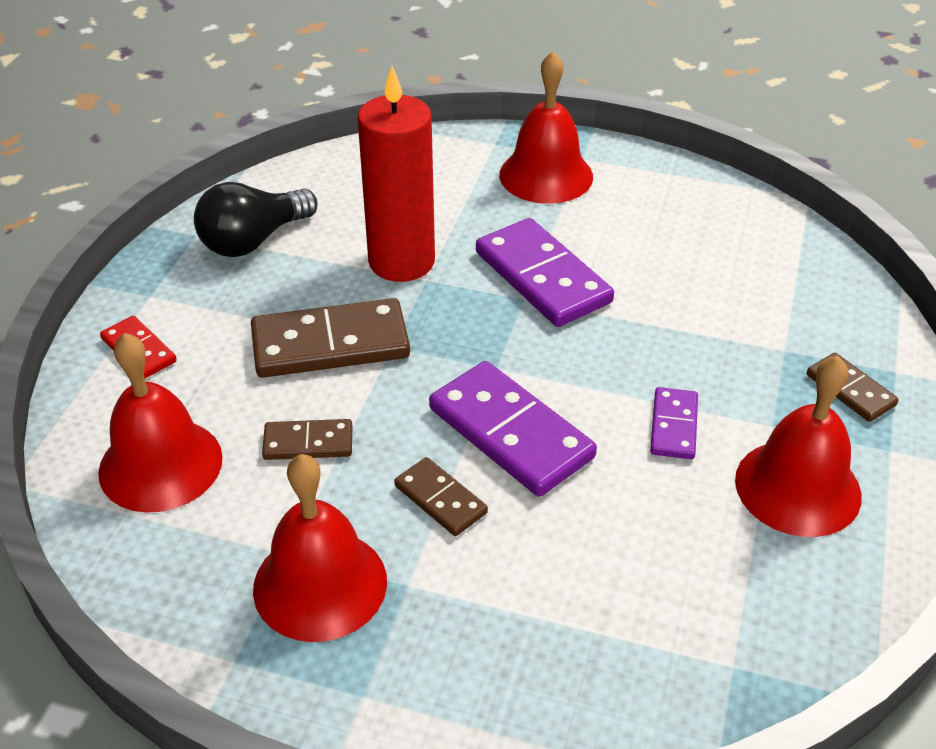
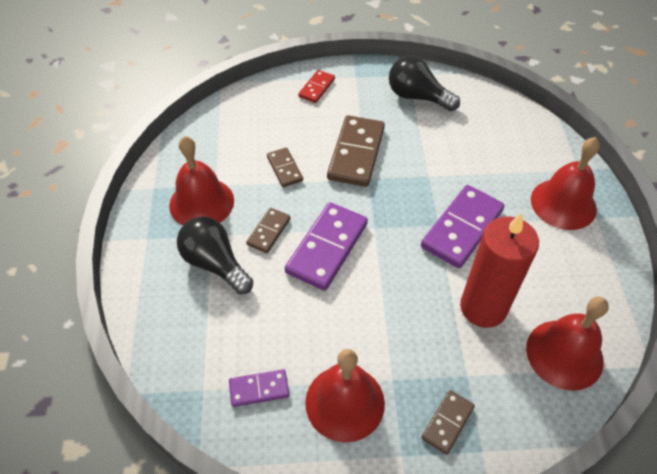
camera: 70 degrees right, 10 degrees up
(160, 464) = (250, 123): red bell -> red bell (564, 354)
(330, 344) = (356, 153): brown domino -> brown domino turned 45 degrees clockwise
(401, 261) = (437, 161): red candle -> red candle (483, 307)
(477, 593) = (215, 264): none -> black light bulb
(674, 426) = (367, 325): purple domino -> purple domino (259, 389)

